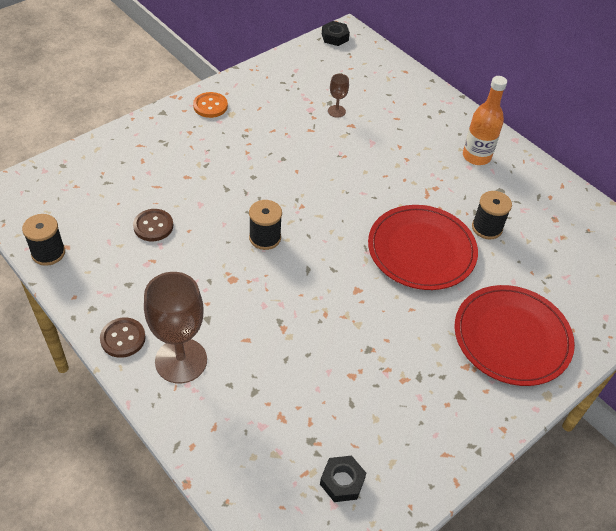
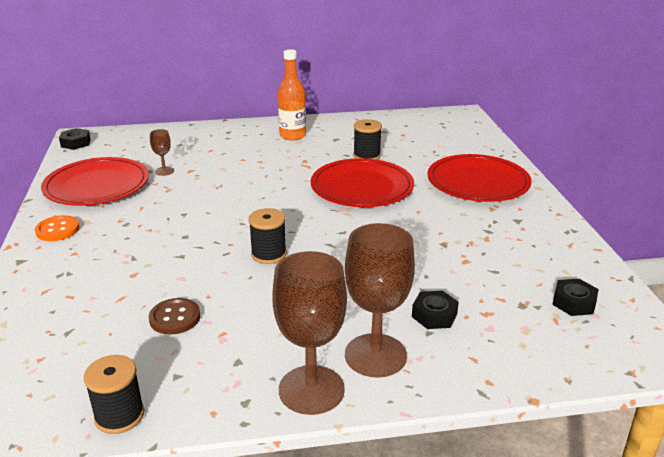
camera: 55 degrees left, 20 degrees down
(123, 338) = (311, 390): brown button -> brown goblet
(254, 380) = (434, 315): none -> black nut
(283, 88) = (97, 185): none -> red plate

